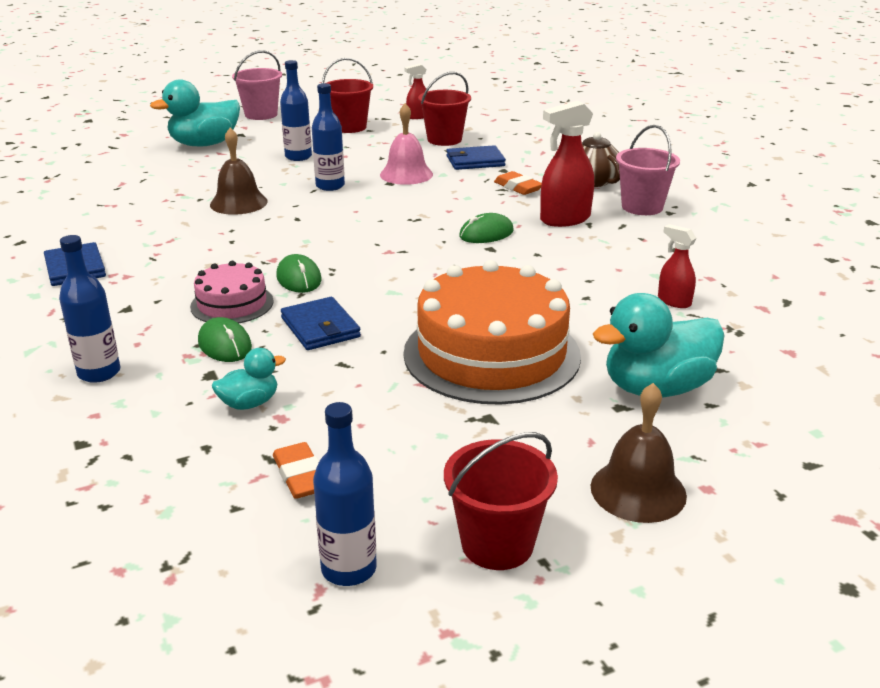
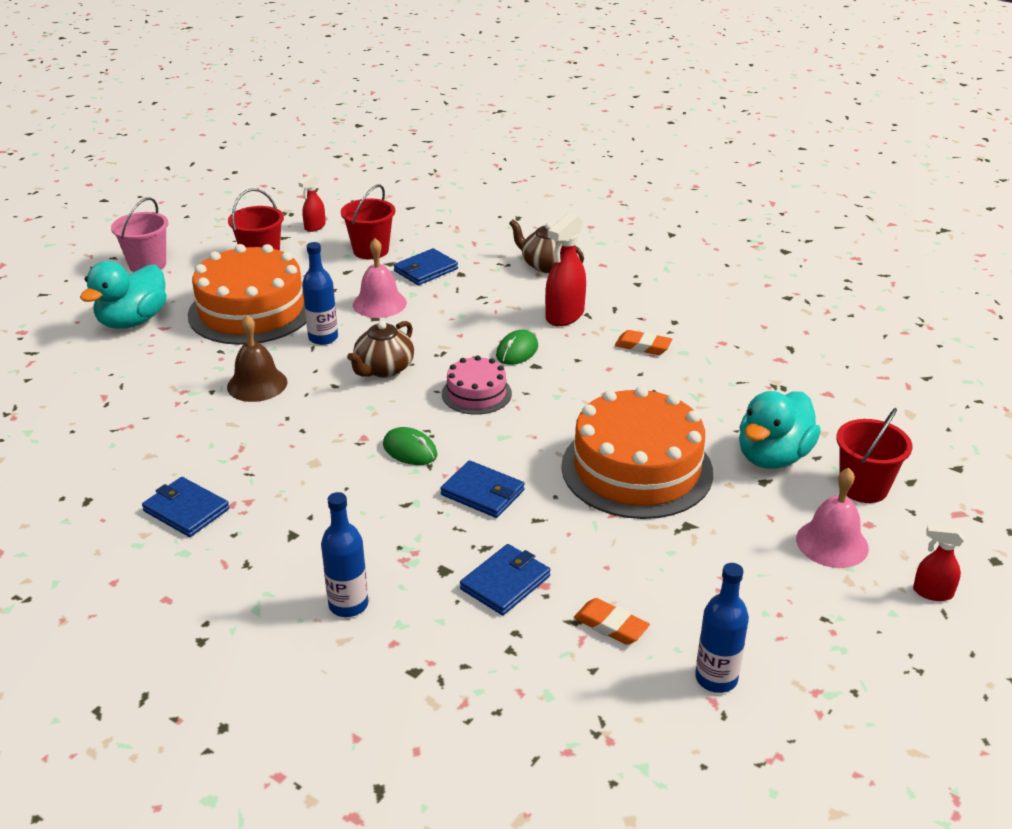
camera: 30 degrees left, 5 degrees up
(225, 345) = (423, 538): green mouse -> none
(232, 304) = (382, 496): pink cake -> pink cake (476, 393)
(249, 403) = (505, 582): turquoise duck -> blue wallet
(298, 157) = (251, 310): blue bottle -> orange cake
(351, 217) = (383, 369): none -> brown teapot
(497, 544) = (787, 619): red bucket -> red bucket (863, 487)
(518, 187) = (493, 291): orange eraser -> orange eraser (643, 346)
(638, 490) = (832, 543): brown bell -> pink bell
(642, 207) = (612, 284): pink bucket -> none
(674, 301) = (717, 374): red spray bottle -> red spray bottle (932, 592)

